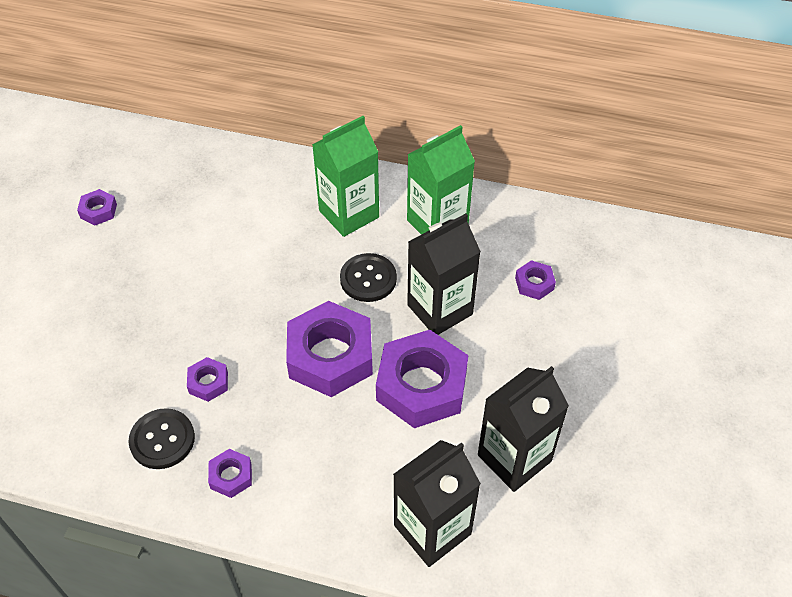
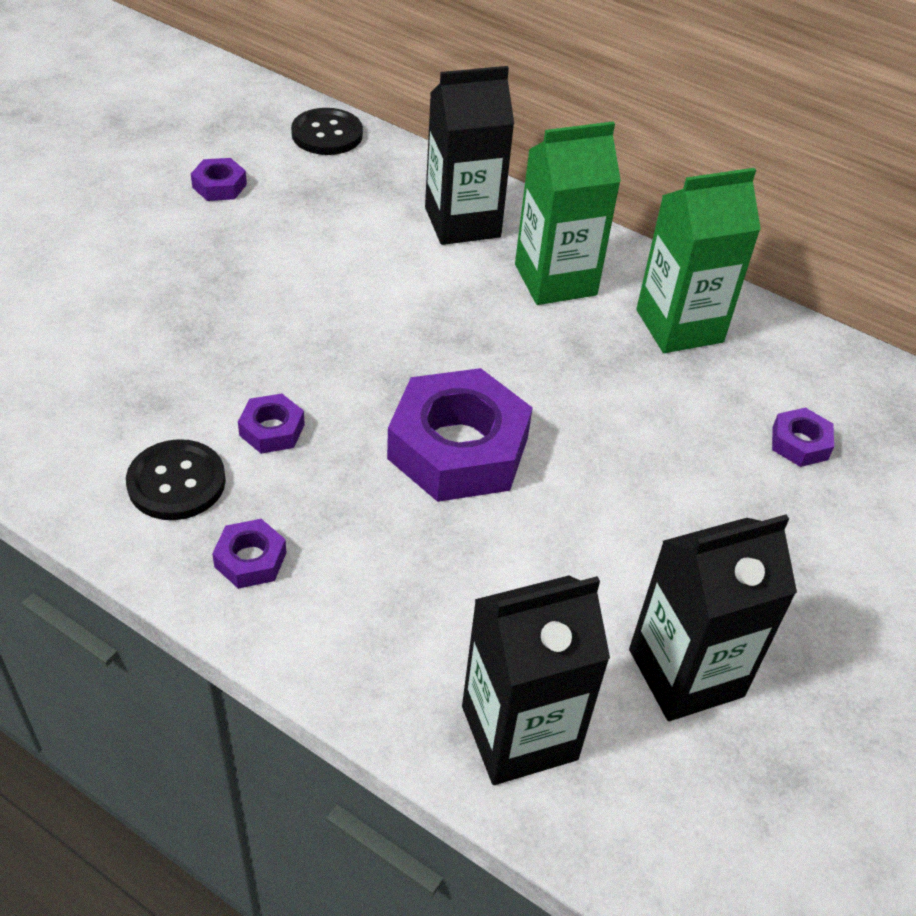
camera: 15 degrees right, 5 degrees down
(368, 279) = (551, 367): black button -> black button (327, 134)
(421, 385) = (578, 527): purple nut -> none
(440, 309) = (642, 436): black carton -> black carton (462, 222)

